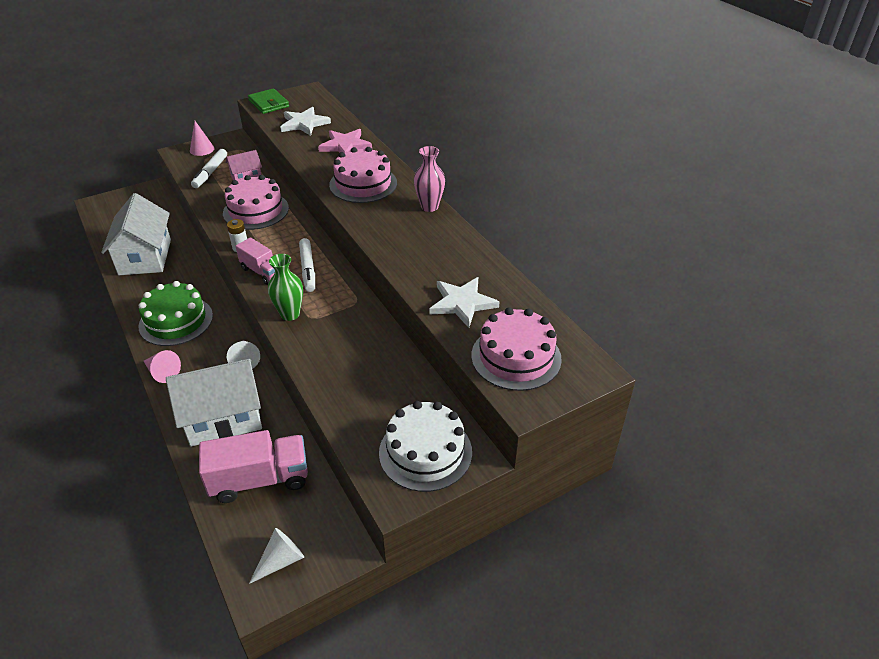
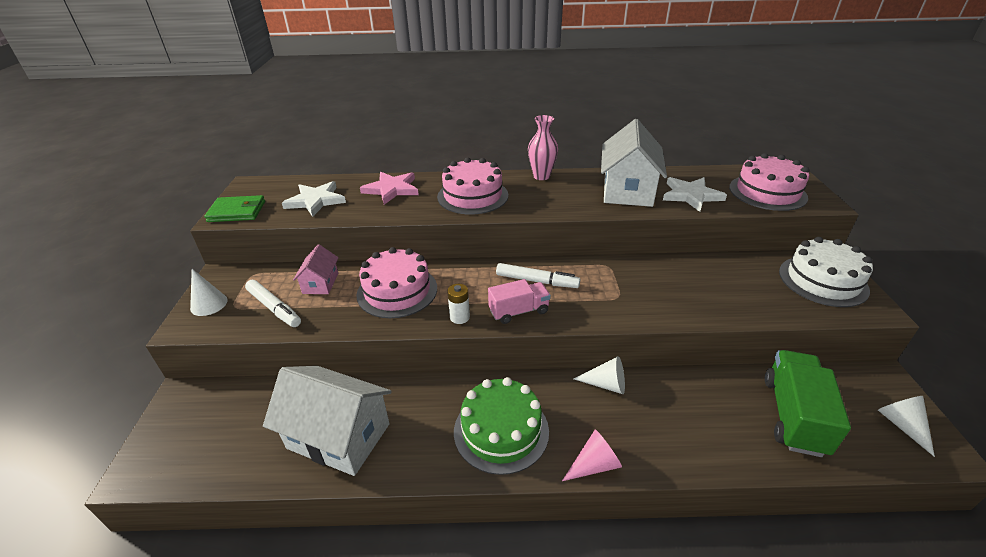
camera: 60 degrees left, 5 degrees down
(202, 149) = (209, 304): pink cone -> white cone
(223, 418) = (694, 423): white house -> white house (627, 190)
(260, 479) = (793, 415): pink truck -> green truck
(290, 314) = (605, 309): green vase -> none

